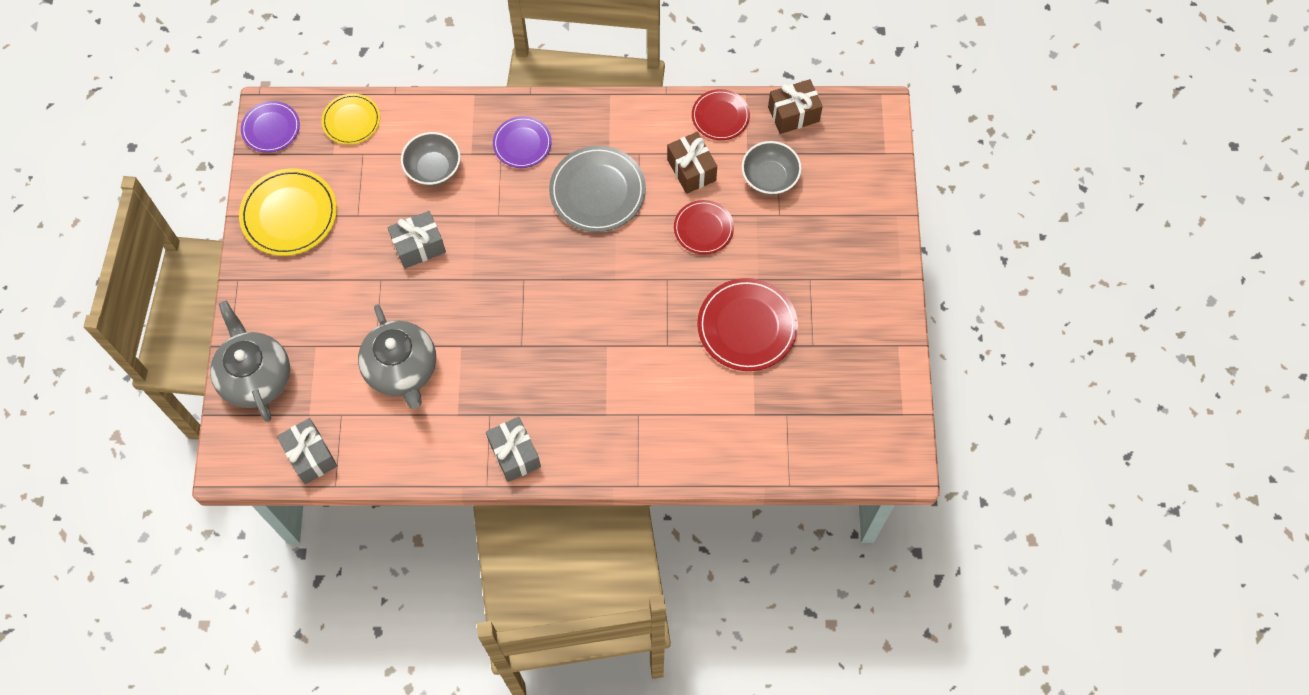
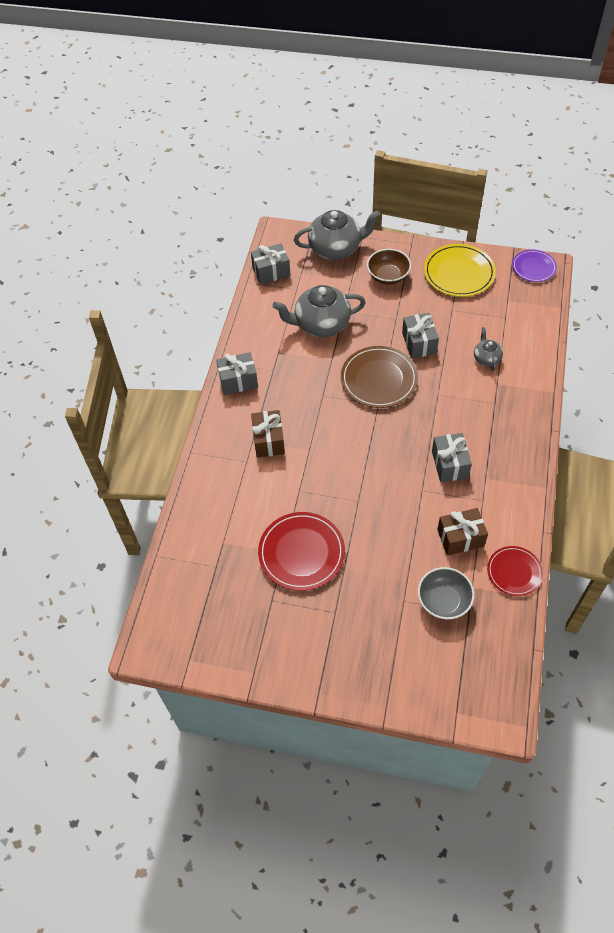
camera: 105 degrees right, 10 degrees down
(304, 300) = (388, 276): none -> brown bowl
(351, 120) = (536, 313): yellow plate -> none
(433, 168) = (486, 358): grey bowl -> grey teapot
(485, 284) = (379, 379): none -> brown plate
(522, 144) = (502, 418): purple plate -> none
(597, 191) = (449, 464): grey plate -> grey gift
(703, 228) = (400, 537): red plate -> none
(793, 114) = (510, 636): brown gift -> brown gift (268, 440)

